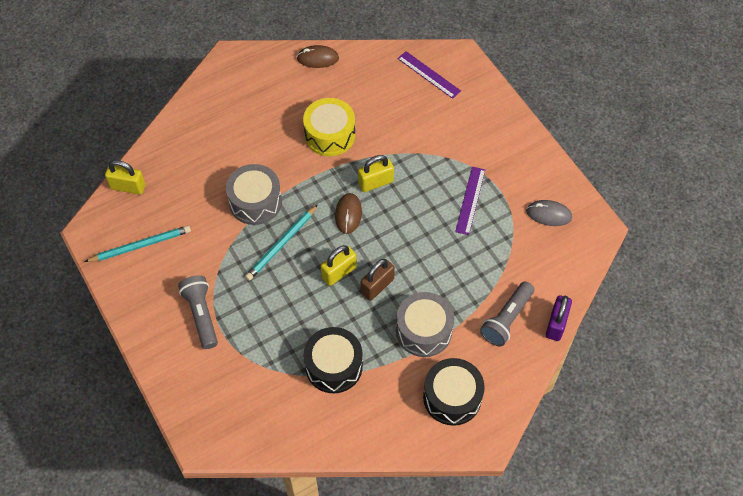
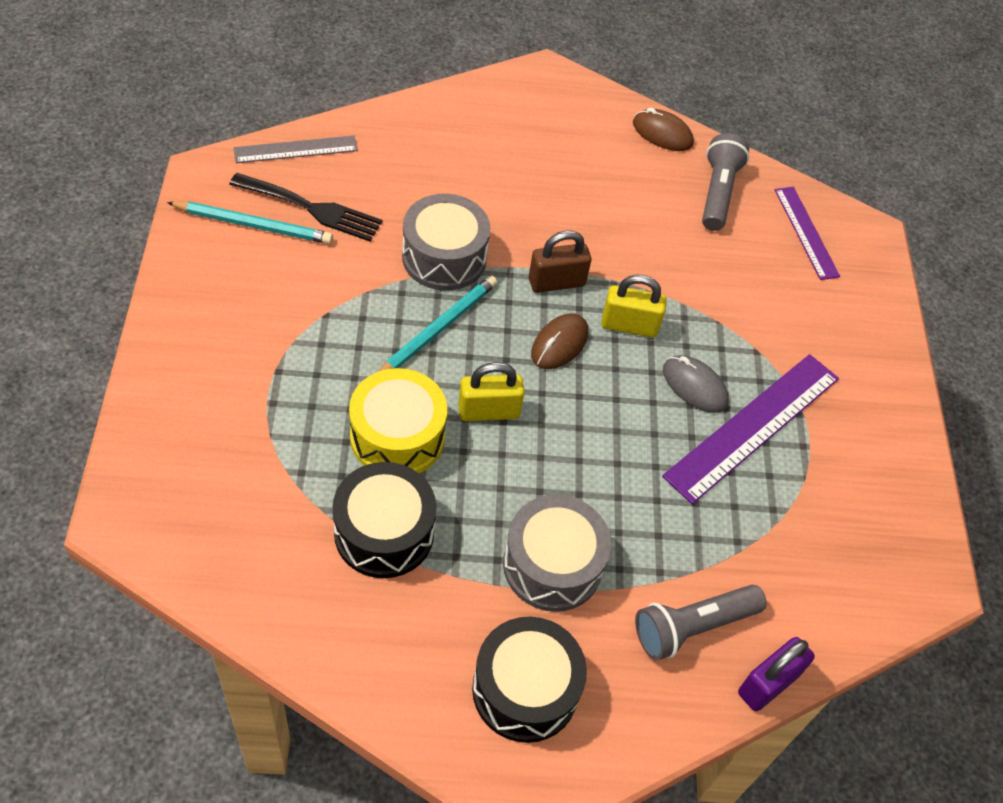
camera: 25 degrees right, 5 degrees down
(128, 187) = (296, 149): yellow padlock -> grey ruler
(164, 216) = (312, 208): none -> black fork
(201, 315) = (260, 354): grey flashlight -> grey flashlight (718, 193)
(281, 244) = (437, 329): turquoise pencil -> turquoise pencil turned 150 degrees clockwise
(330, 135) = (609, 232): yellow drum -> yellow drum (397, 436)
(377, 286) = (529, 462): brown padlock -> brown padlock (556, 282)
(470, 200) = (753, 426): purple ruler -> purple ruler, size x1.67
(548, 214) = (863, 515): grey mouse -> grey mouse (694, 386)

